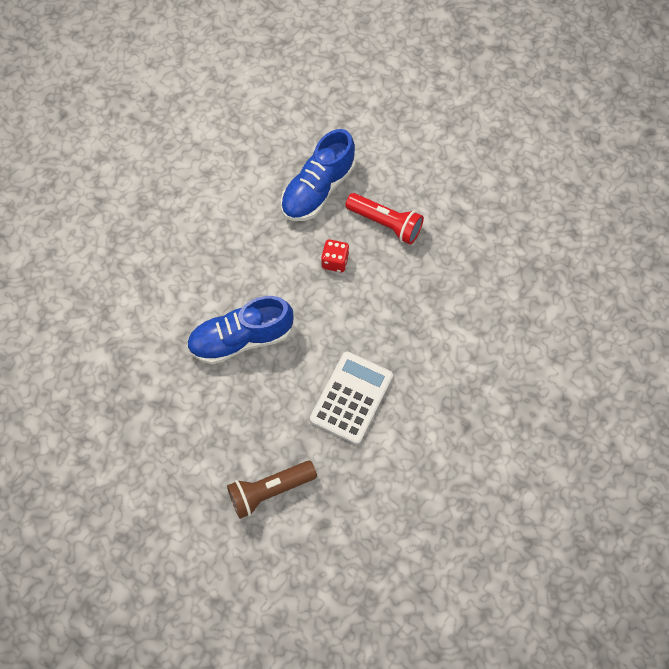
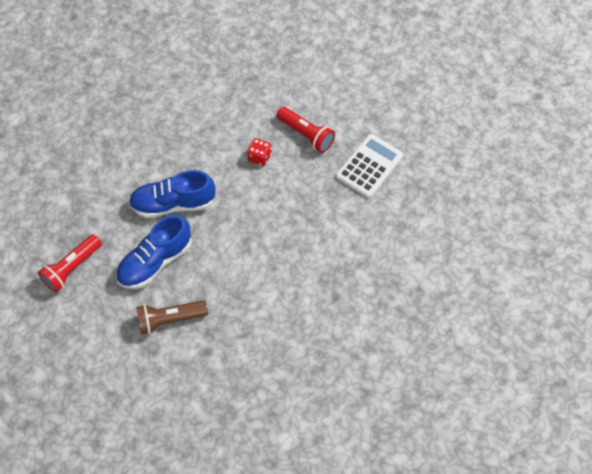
camera: 10 degrees right, 5 degrees down
(132, 444) = (72, 268): none -> red flashlight
(318, 189) = (258, 101): blue shoe -> blue shoe (155, 261)
(351, 397) = (249, 261): white calculator -> white calculator (369, 166)

